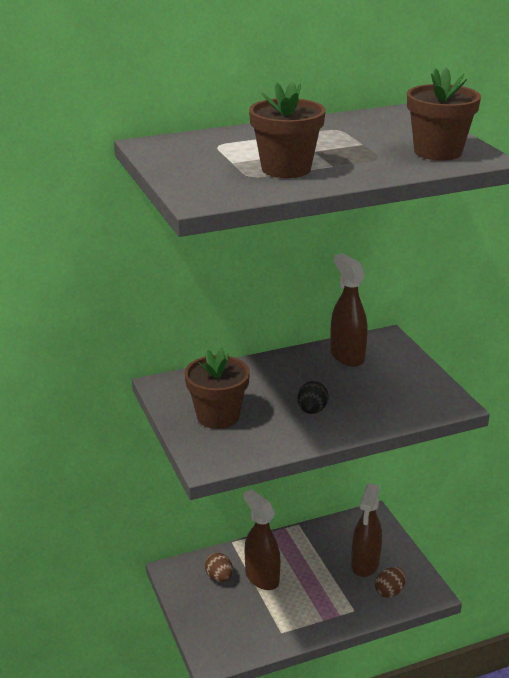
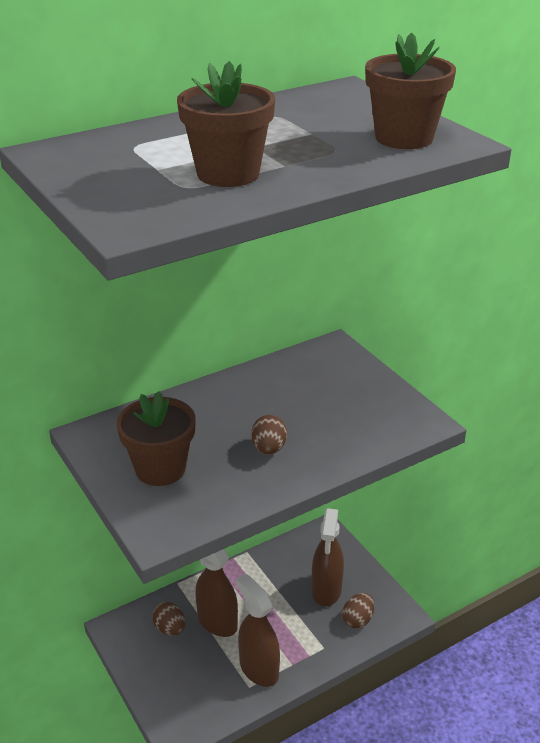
camera: 10 degrees left, 5 degrees up
(312, 411) = (269, 449): black egg -> brown egg
(347, 356) = (294, 374): brown spray bottle -> brown spray bottle (258, 669)

